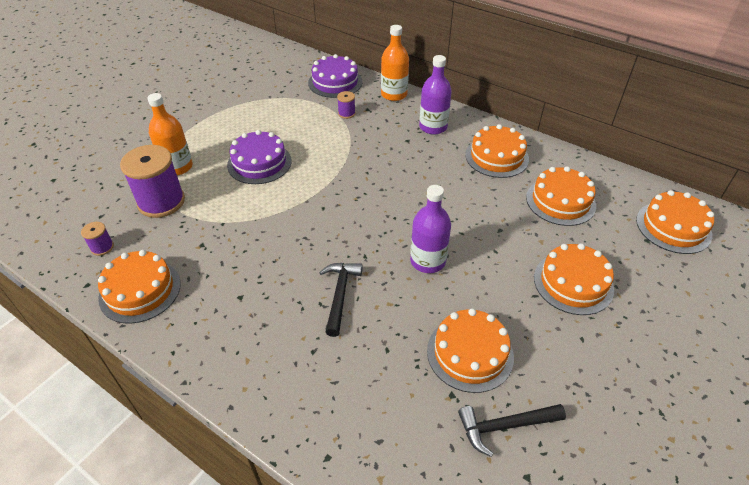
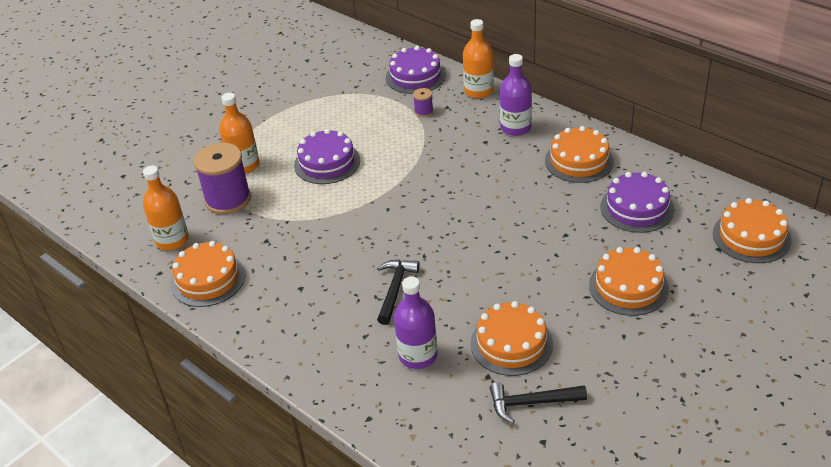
camera: 10 degrees right, 5 degrees down
(102, 247) = (172, 240): purple spool -> orange bottle
(428, 261) = (486, 262): purple bottle -> purple bottle (418, 355)
(560, 201) = (637, 208): orange cake -> purple cake

